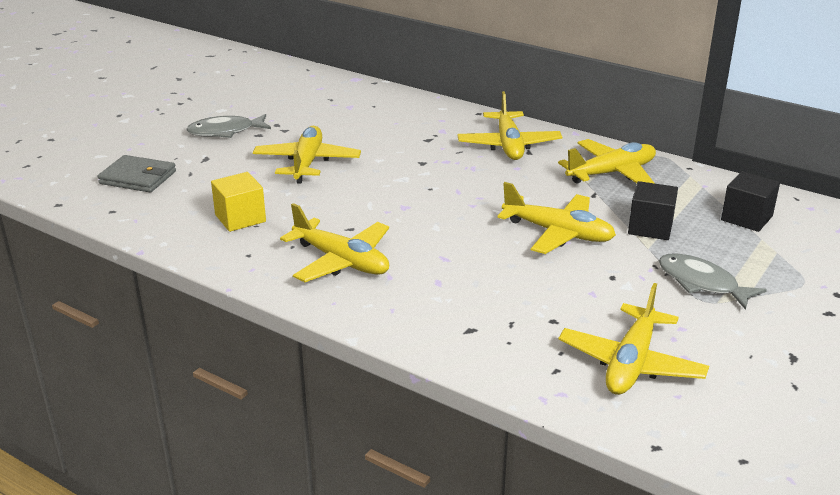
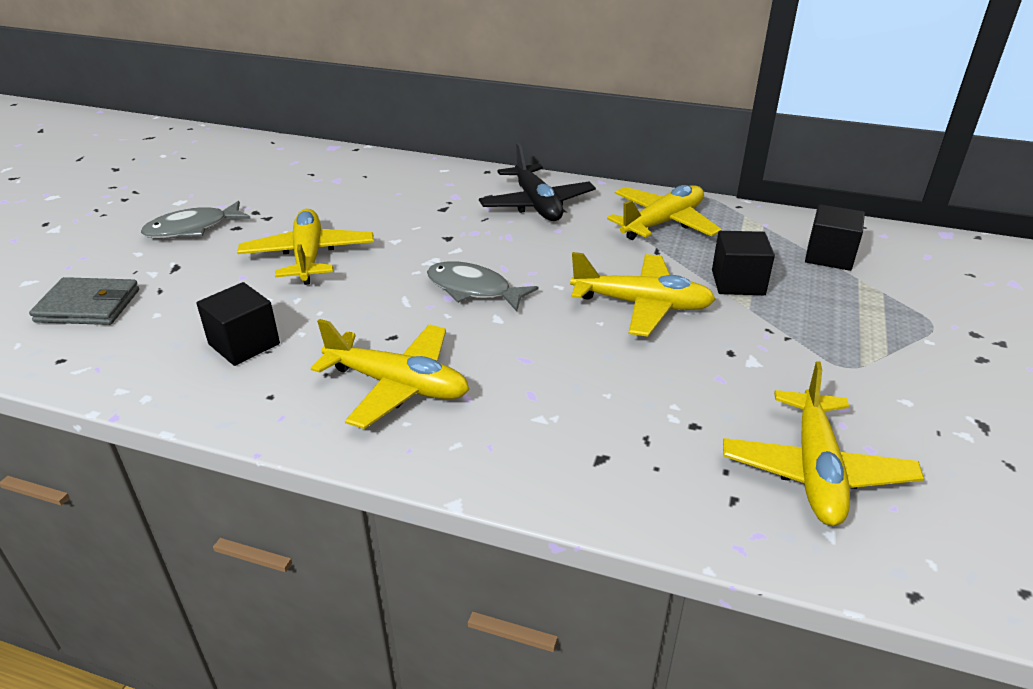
camera: 15 degrees left, 5 degrees up
(240, 218) = (244, 344): yellow cube -> black cube
(508, 145) = (536, 204): yellow plane -> black plane
(701, 283) = (830, 344): grey fish -> grey fish (473, 289)

